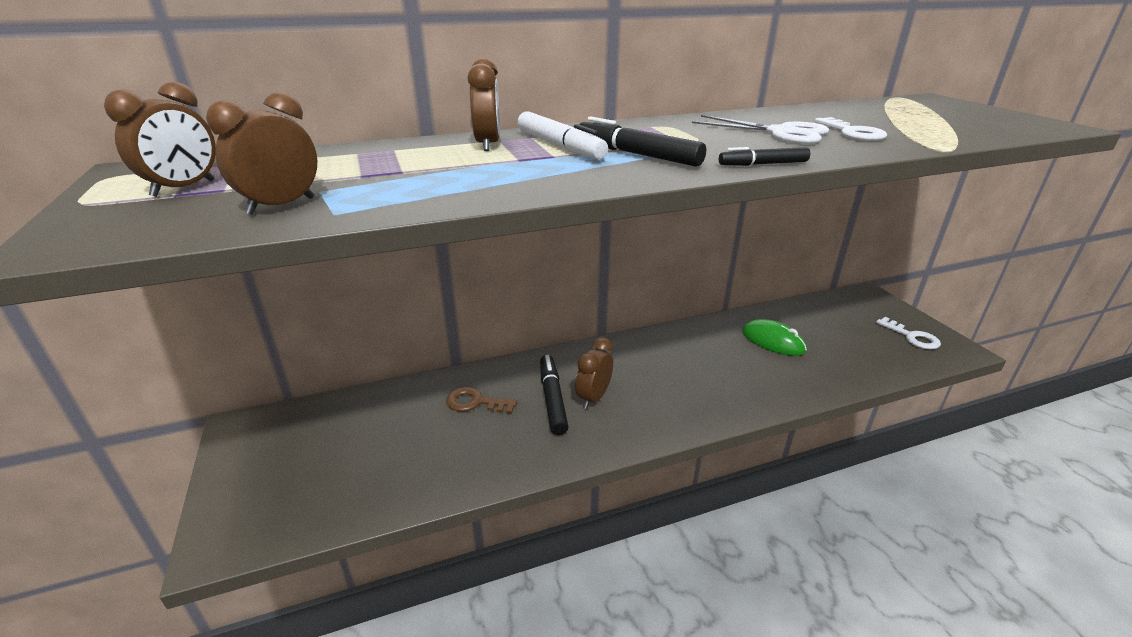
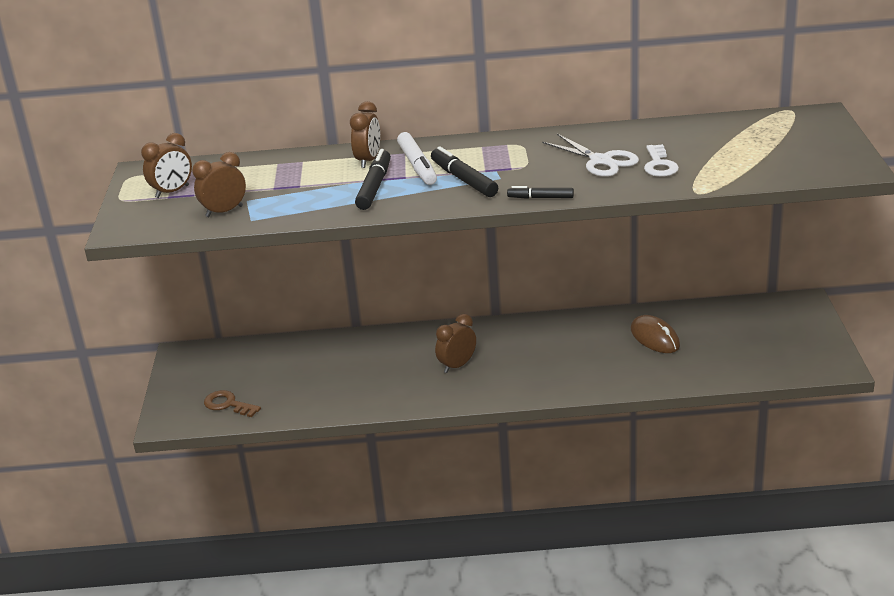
camera: 20 degrees right, 0 degrees up
(475, 402) = (360, 357): brown key -> brown key (228, 404)
(552, 399) = (423, 362): black marker -> black marker (374, 187)
(773, 341) = (655, 338): green mouse -> brown mouse
(912, 337) = (801, 349): white key -> none

